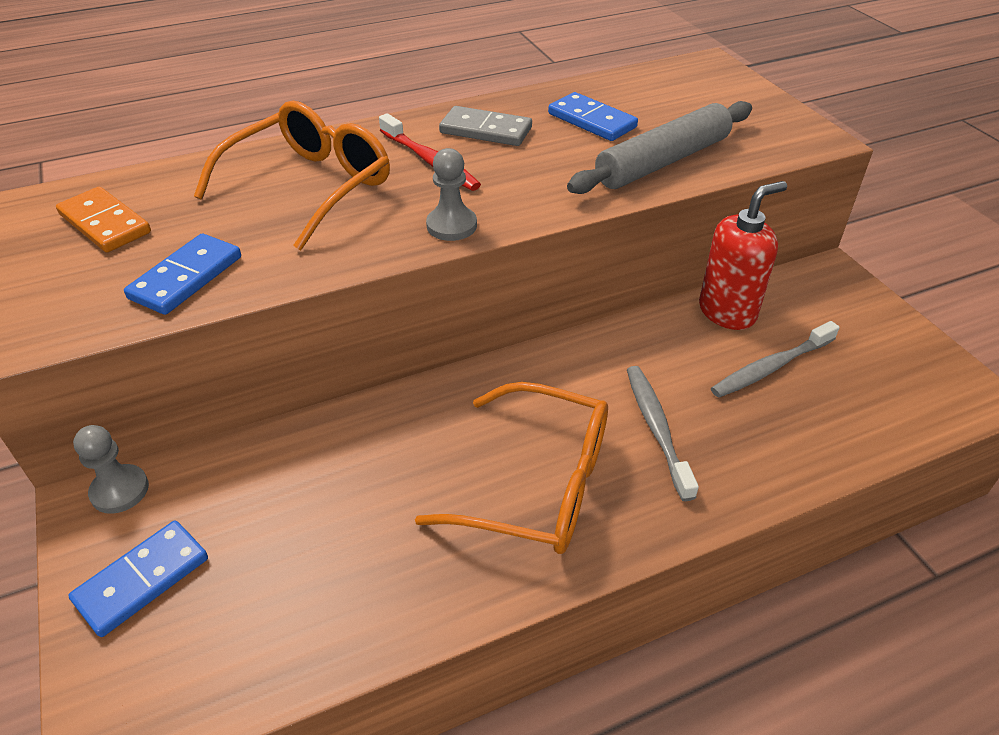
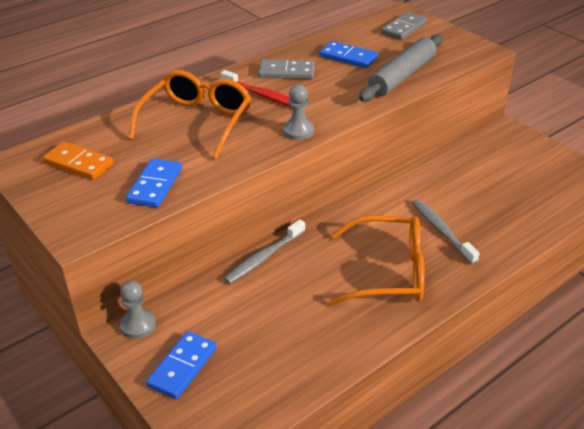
camera: 15 degrees left, 5 degrees down
(702, 88) = (404, 28): none -> grey domino
(727, 312) = (455, 160): red soap dispenser -> none
(771, 367) = (491, 187): grey toothbrush -> grey toothbrush (264, 257)

